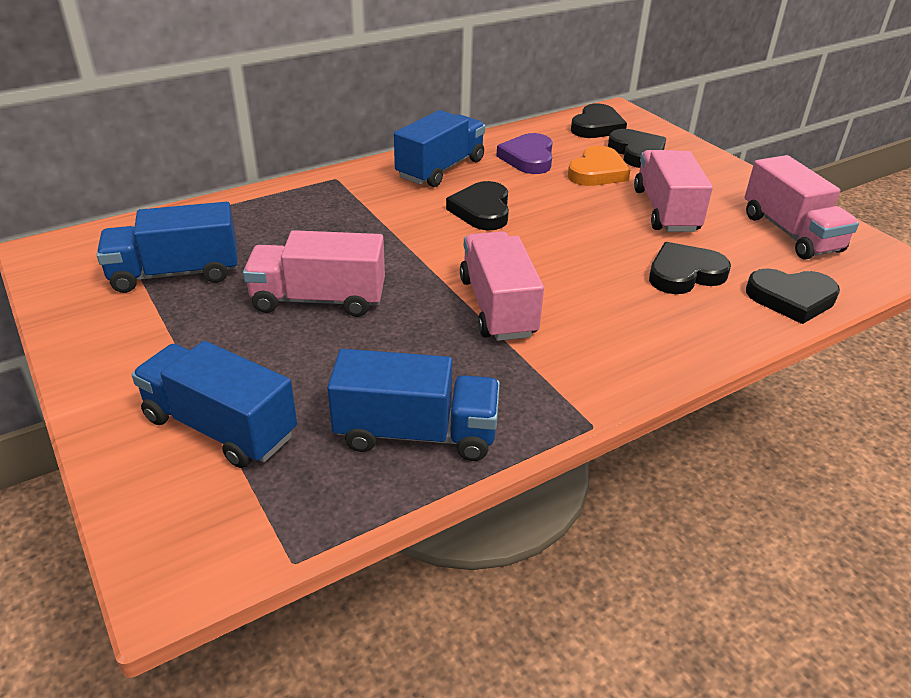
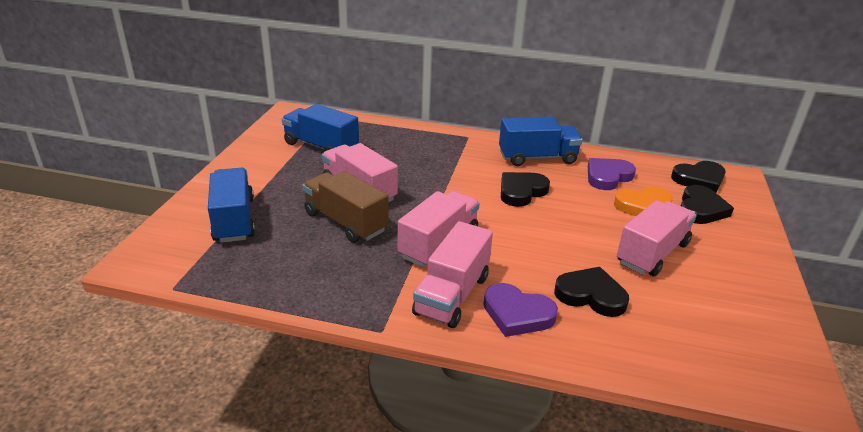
camera: 45 degrees right, 5 degrees down
(365, 343) = (345, 222): none -> brown truck
(416, 433) = (298, 274): blue truck -> none
(664, 327) = (517, 314): none -> purple heart
(791, 233) = (734, 320): pink truck -> pink truck (452, 295)
(791, 299) = (646, 356): black heart -> none

